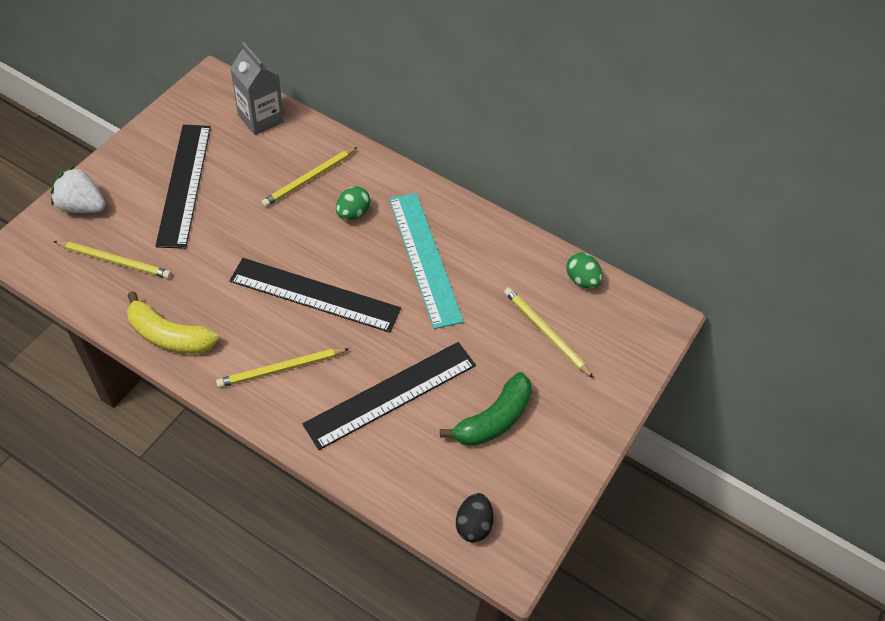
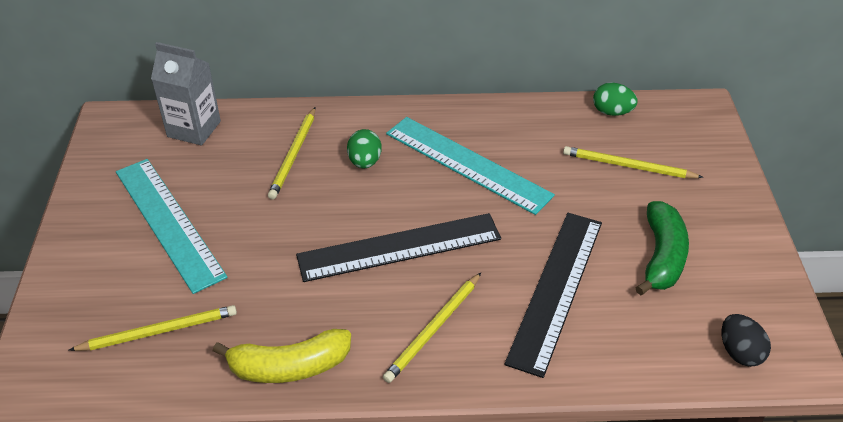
camera: 30 degrees left, 10 degrees down
(82, 206) = (69, 300): white strawberry -> none
(184, 184) = (168, 222): black ruler -> turquoise ruler

